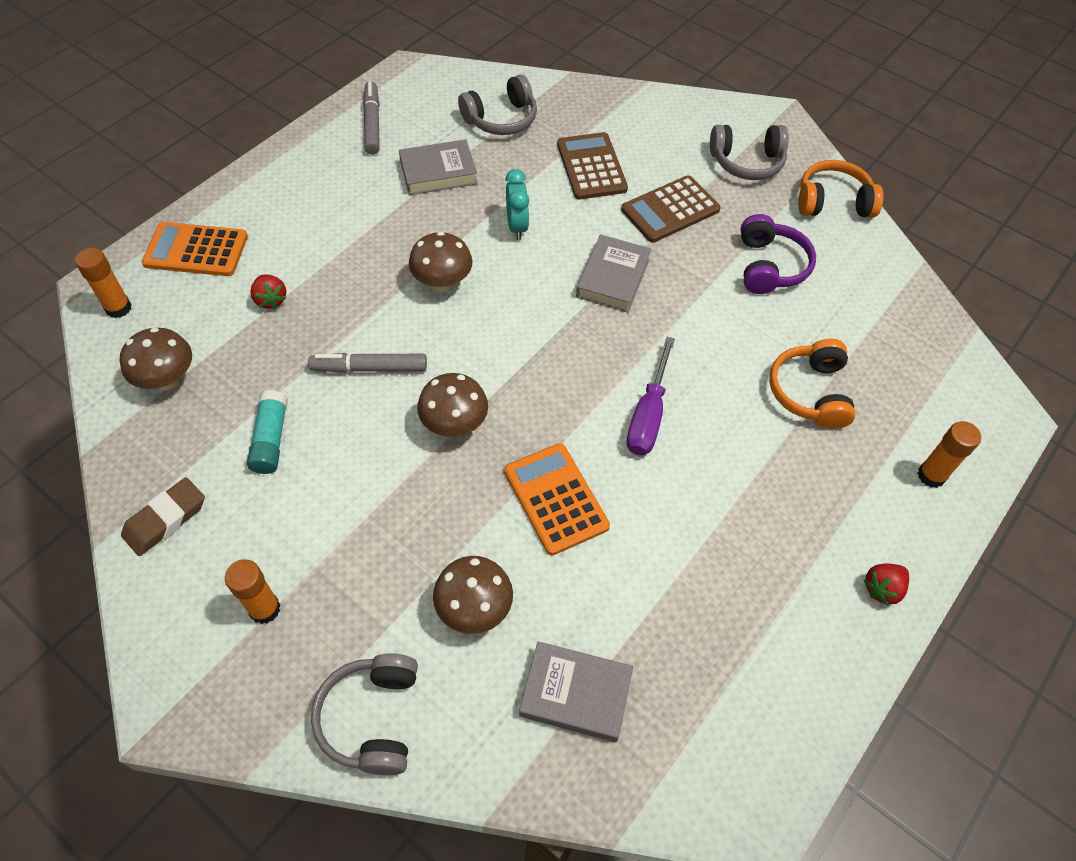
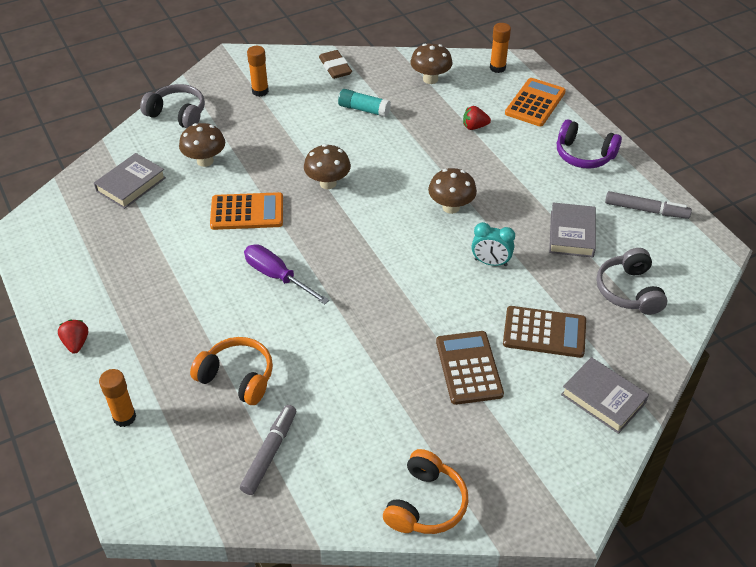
camera: 115 degrees right, 10 degrees down
(370, 368) = (393, 157): grey marker -> grey marker (269, 453)
(612, 278) = (410, 301): grey book -> grey book (603, 398)
(747, 162) = (509, 455): grey headphones -> none
(769, 266) = (372, 411): purple headphones -> purple headphones (584, 155)

